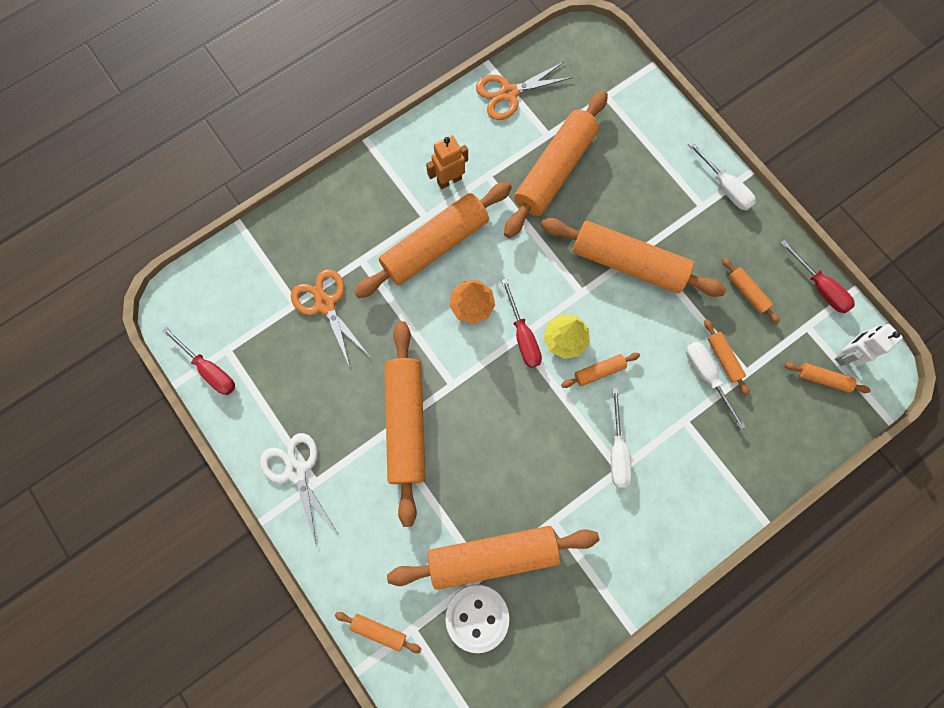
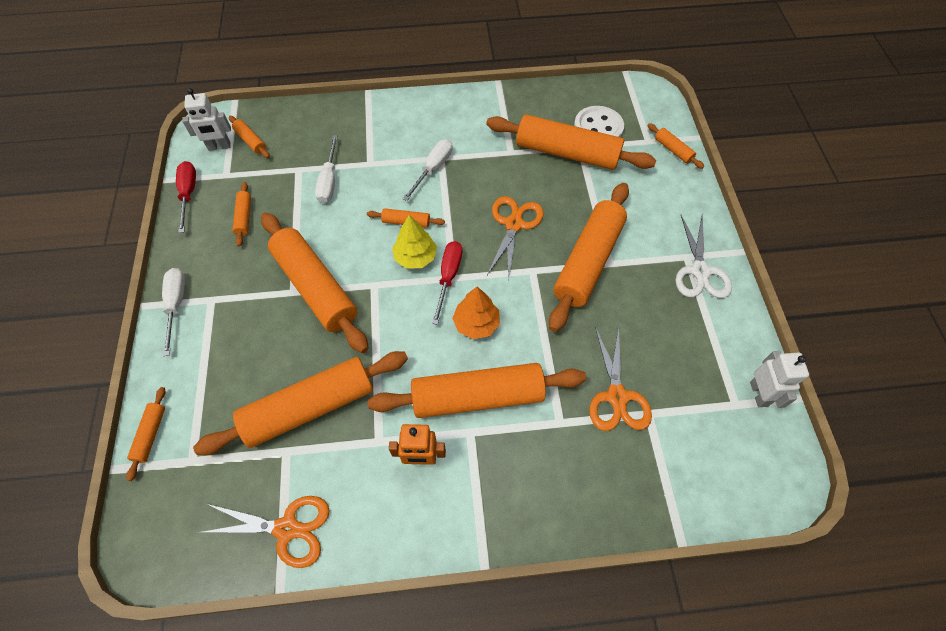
camera: 150 degrees left, 15 degrees down
(209, 369) = (759, 394): red screwdriver -> white robot
(497, 427) = (514, 224): none -> orange scissors
(723, 358) = (306, 185): orange rolling pin -> orange rolling pin (151, 434)

